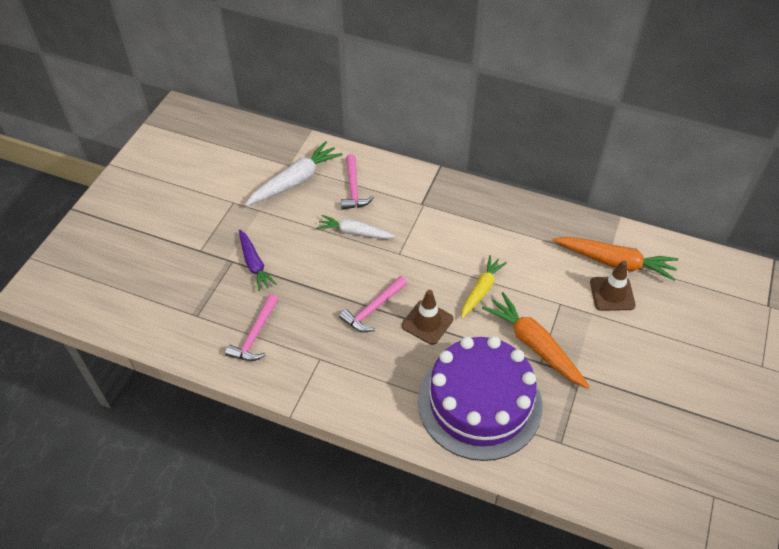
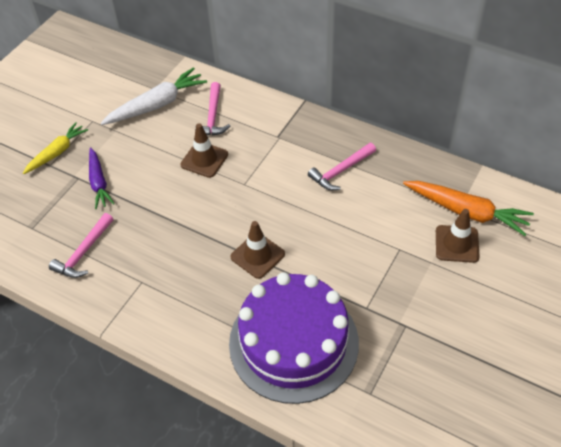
camera: 10 degrees right, 0 degrees up
(355, 232) = (204, 159): white carrot -> brown traffic cone
(373, 309) = (206, 237): pink hammer -> pink hammer (341, 171)
(481, 290) = (320, 228): yellow carrot -> yellow carrot (57, 152)
(534, 345) = (363, 289): orange carrot -> none

